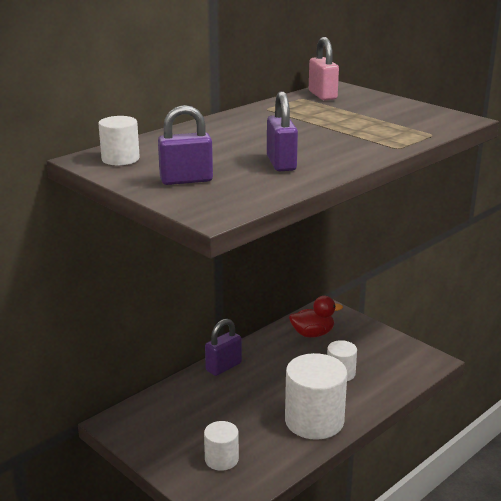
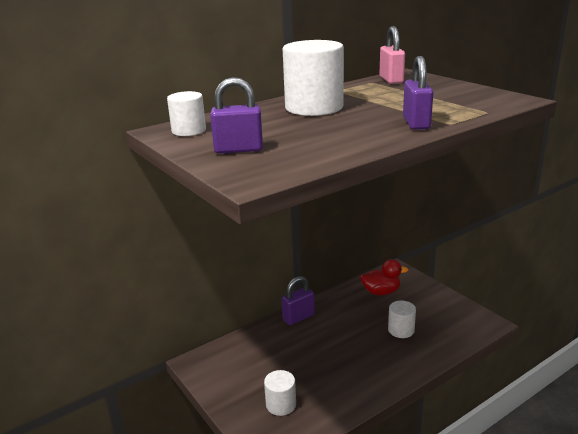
camera: 10 degrees right, 0 degrees up
(281, 163) = (333, 136): purple padlock -> purple padlock (416, 123)
(314, 421) = (370, 374): white cylinder -> white cylinder (314, 107)

